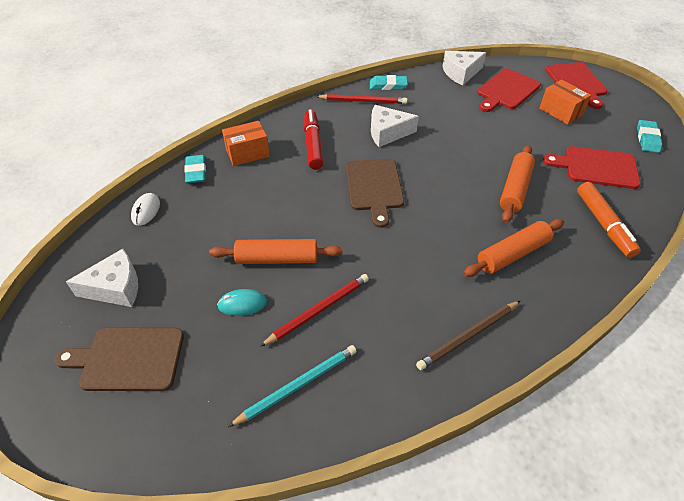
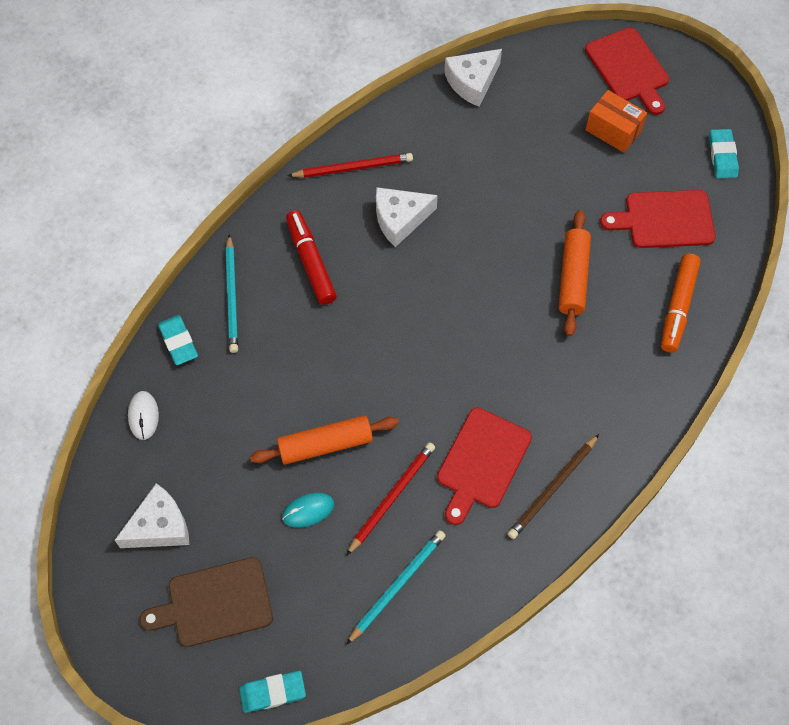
camera: 15 degrees left, 15 degrees up
(247, 153) = (232, 296): orange box -> turquoise pencil
(374, 187) = (407, 314): brown cutting board -> none
(388, 85) = (378, 129): turquoise eraser -> turquoise eraser (272, 692)
(507, 90) = (539, 104): red cutting board -> red cutting board (482, 462)
(512, 254) = (583, 374): orange rolling pin -> none
(603, 224) = (678, 307): orange marker -> orange marker turned 45 degrees clockwise

